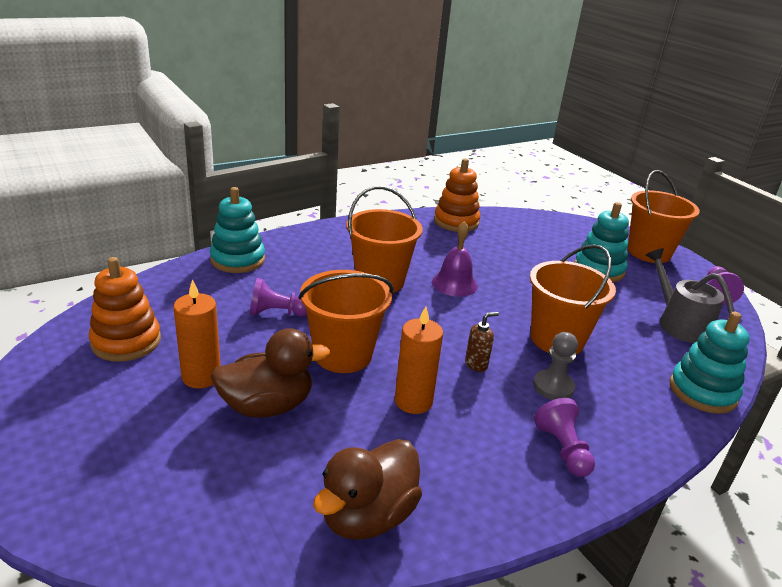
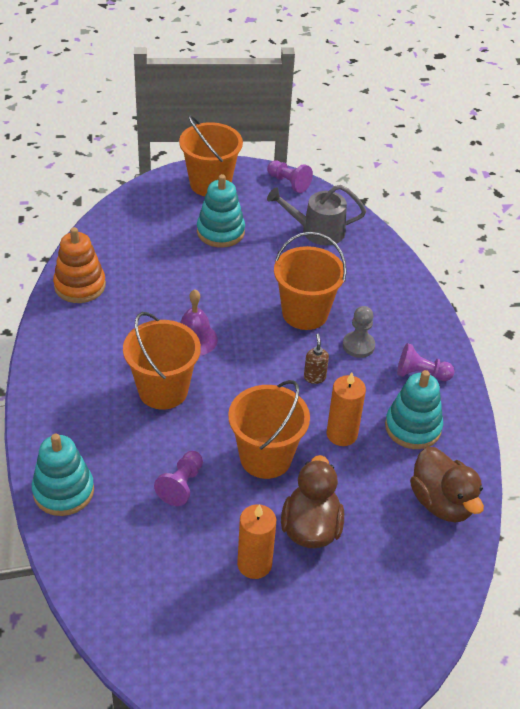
camera: 65 degrees left, 15 degrees up
(126, 342) = (176, 613): orange stacking toy -> none
(702, 392) = (395, 269): turquoise stacking toy -> turquoise stacking toy (413, 427)

